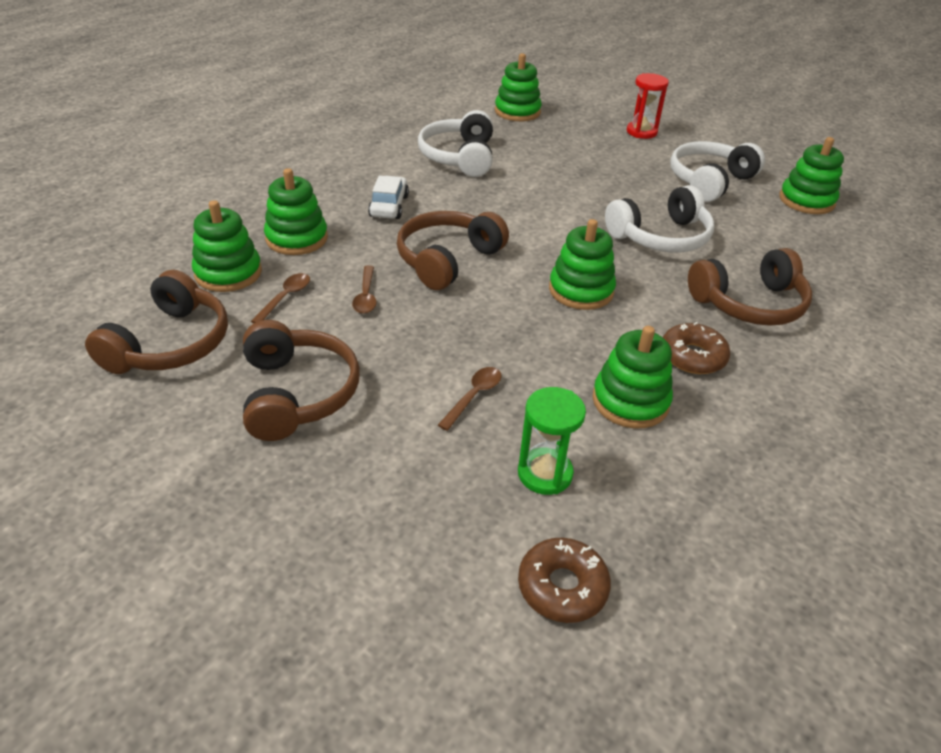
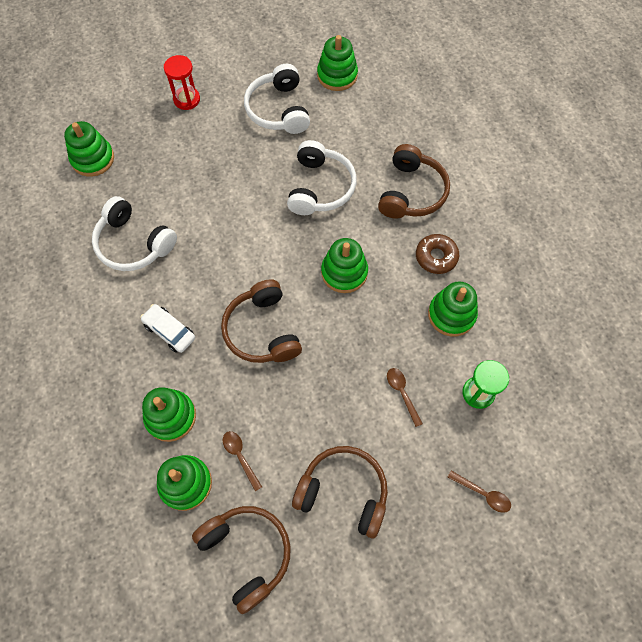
camera: 55 degrees left, 25 degrees up
(366, 296) = (270, 404): brown spoon -> brown spoon (483, 494)
(562, 587) = (548, 430): brown donut -> none

